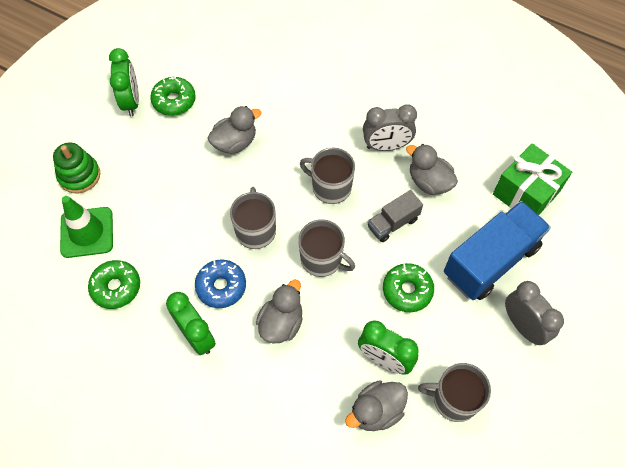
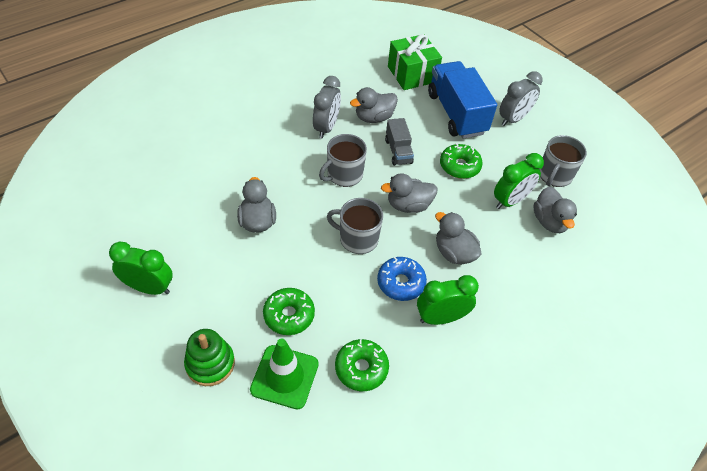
camera: 70 degrees left, 10 degrees down
(174, 101) = (176, 251): green donut -> green donut (289, 315)
(322, 259) = (408, 205): grey mug -> grey duck
(523, 326) = (513, 119): grey clock -> grey clock turned 150 degrees clockwise

